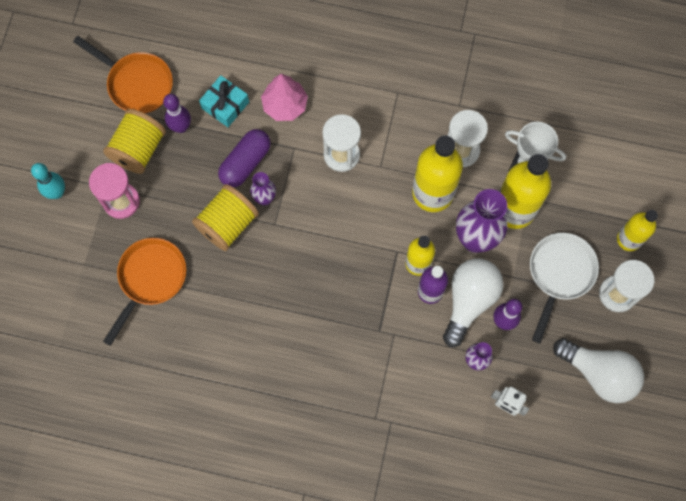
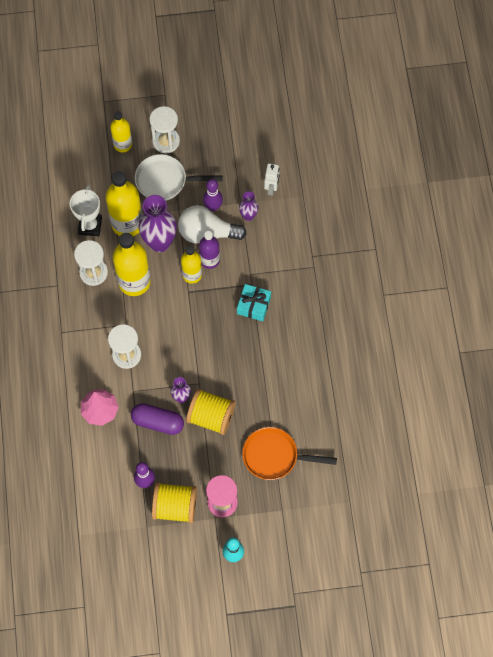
camera: 110 degrees left, 5 degrees down
(136, 83) = (120, 531): orange pan -> none
(225, 105) = (115, 455): turquoise gift -> turquoise gift (254, 305)
(599, 373) = (226, 138): white light bulb -> none

